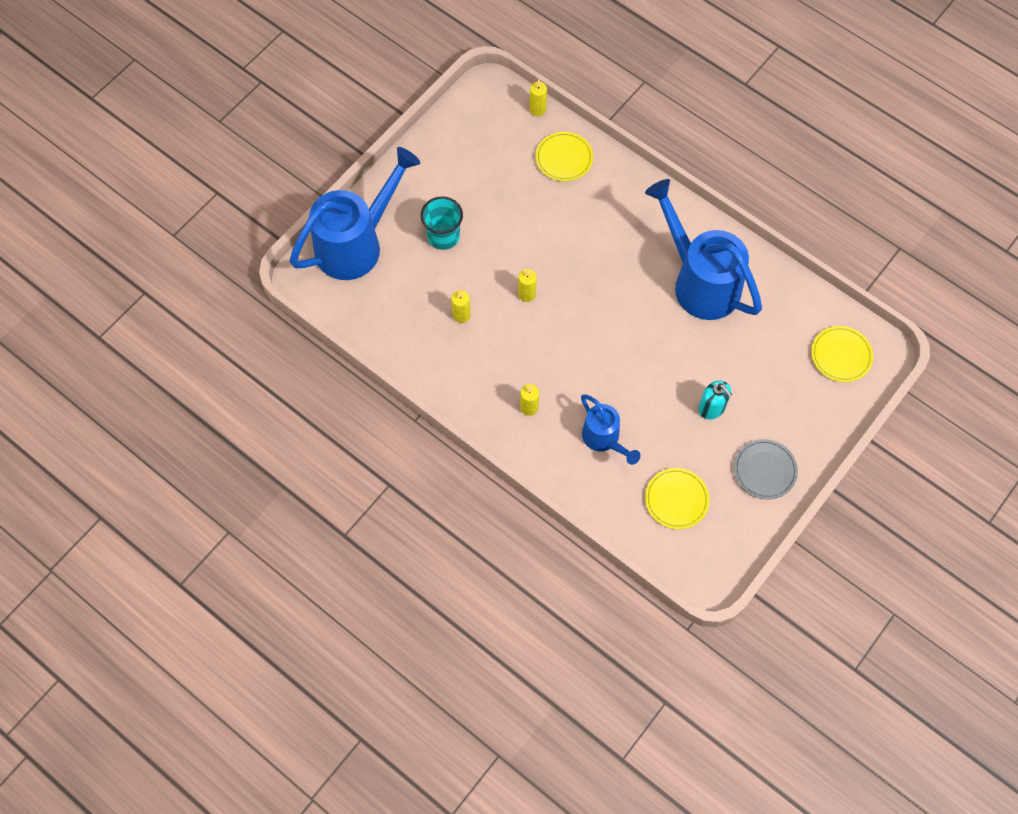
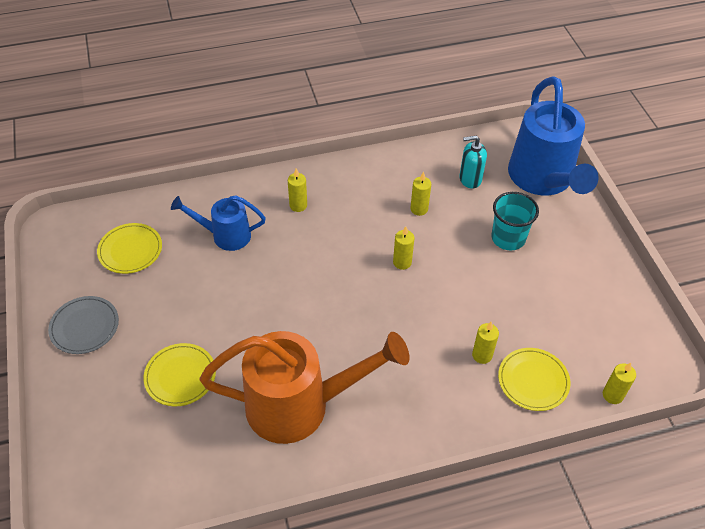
camera: 125 degrees right, 15 degrees down
(568, 197) = (482, 355): none -> yellow candle
(700, 282) = (300, 405): blue watering can -> orange watering can
(711, 408) = (174, 326): turquoise soap dispenser -> turquoise soap dispenser (470, 179)
(841, 355) = (111, 476): yellow plate -> yellow plate (180, 376)

